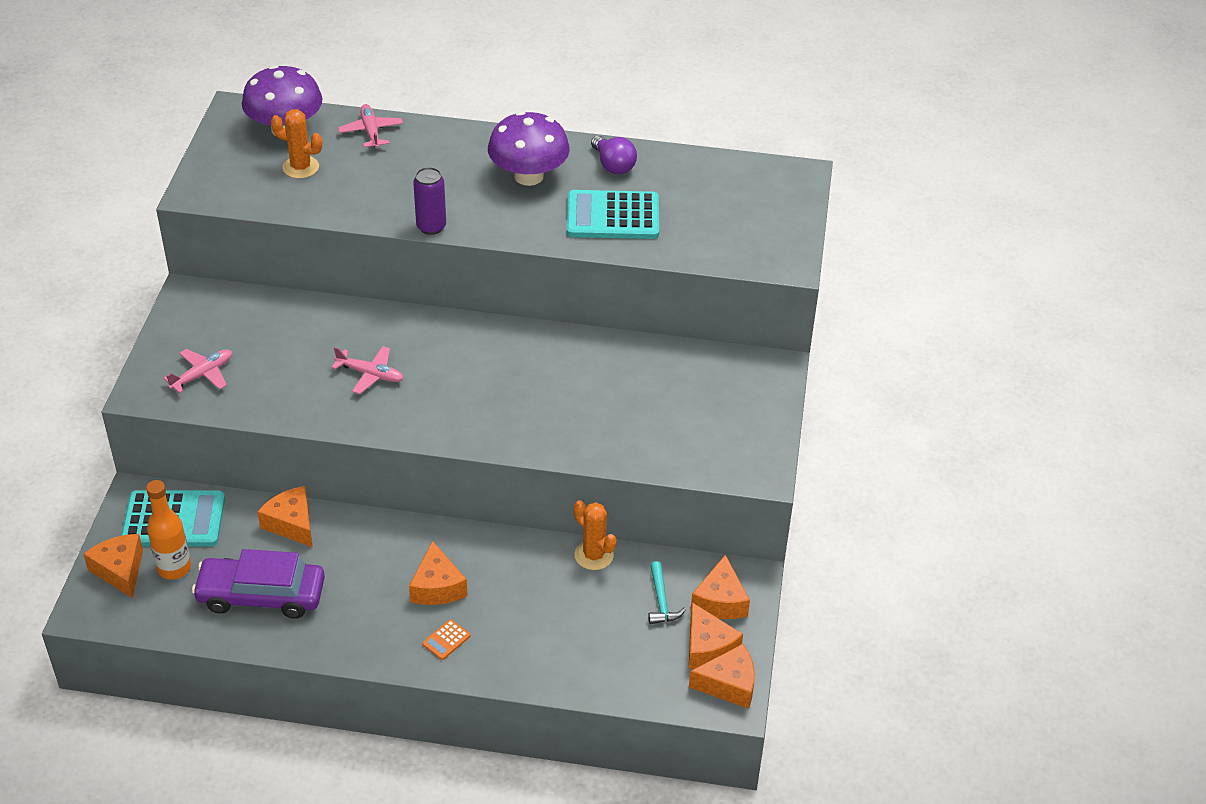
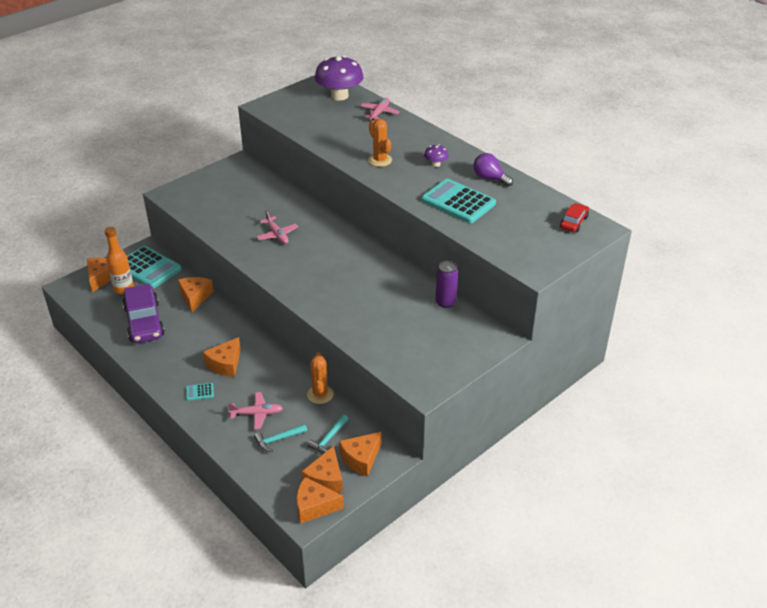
camera: 40 degrees right, 5 degrees down
(202, 374) = (202, 198): pink plane -> pink plane (257, 414)
(261, 595) = (144, 322): purple car -> purple car turned 150 degrees counterclockwise
(300, 167) = (325, 115): orange cactus -> orange cactus (380, 160)
(431, 227) = (354, 166): purple can -> purple can (445, 302)
(446, 640) = (199, 392): orange calculator -> turquoise calculator
(528, 176) = (435, 164): purple mushroom -> purple mushroom, size x0.46
(606, 637) = (278, 440): none -> turquoise hammer
(613, 165) = (490, 178): purple light bulb -> purple light bulb turned 120 degrees clockwise
(729, 685) = (314, 506): orange cheese -> orange cheese turned 150 degrees clockwise
(765, 180) = (574, 222): none -> red car

